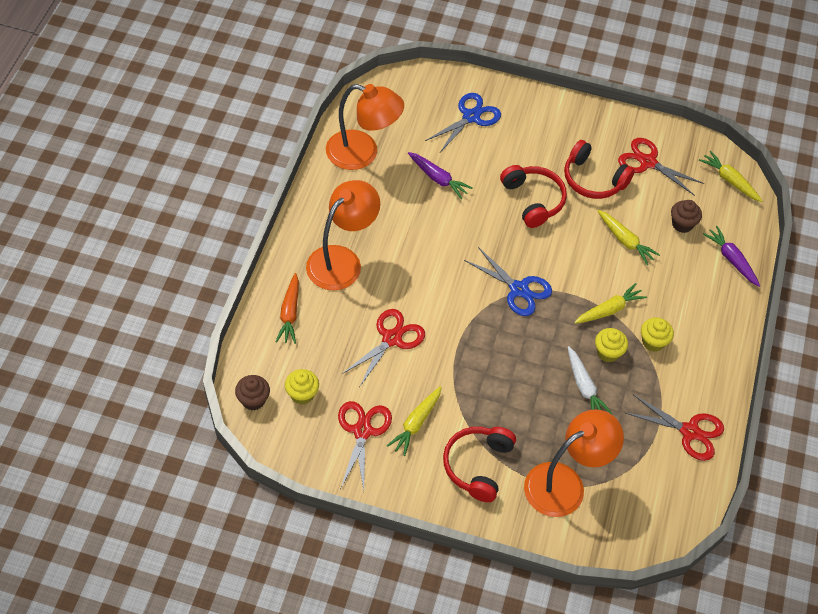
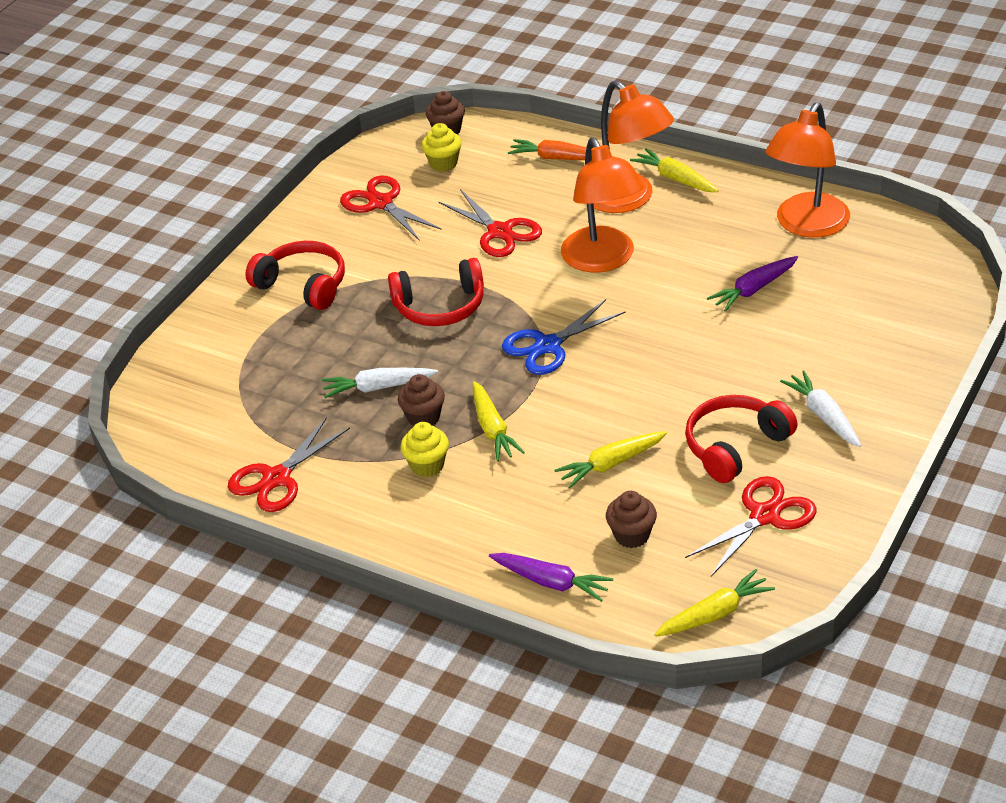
camera: 110 degrees right, 15 degrees down
(362, 431) = (381, 203): red scissors -> red scissors turned 150 degrees counterclockwise
(416, 423) = (376, 243): yellow carrot -> yellow carrot (675, 179)
(471, 117) = (872, 331): blue scissors -> none
(533, 200) = (702, 377): red headphones -> red headphones (440, 306)
(555, 138) = (823, 416): none -> white carrot
(565, 483) = (251, 353): orange lamp -> orange lamp (603, 260)
(608, 352) = (424, 417): yellow cupcake -> brown cupcake
(731, 260) = (551, 582): purple carrot -> purple carrot turned 45 degrees clockwise

